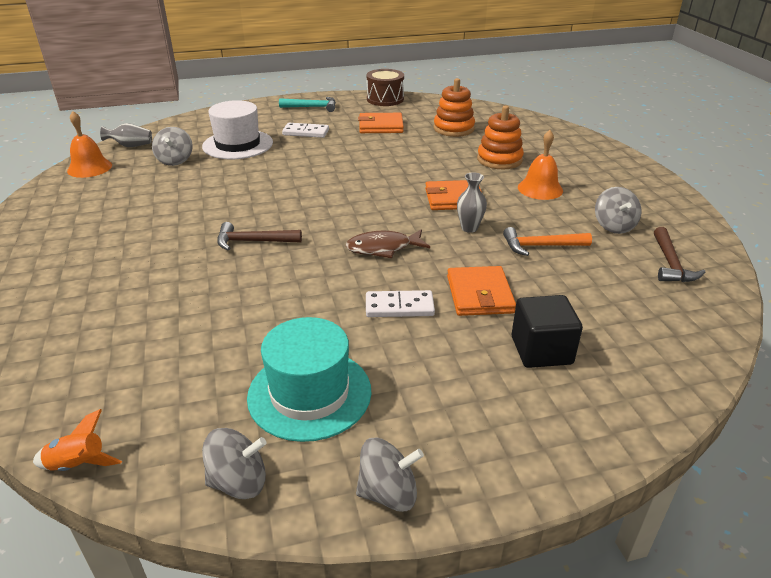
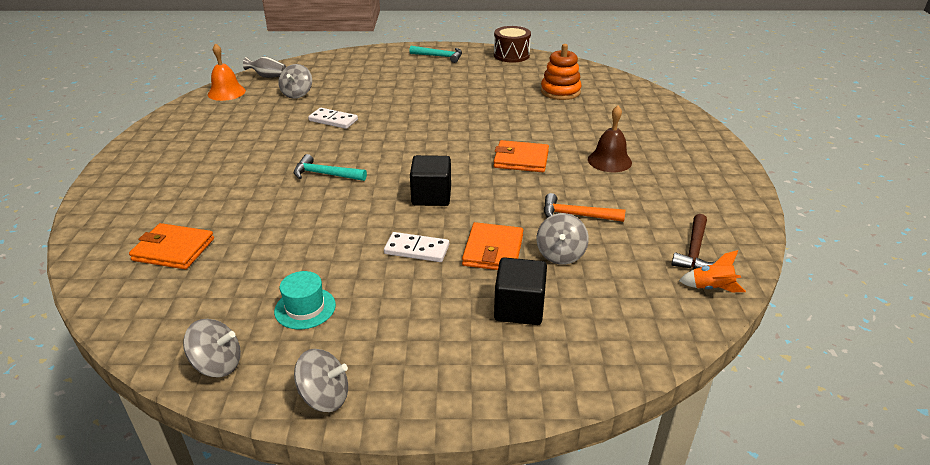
camera: 15 degrees right, 0 degrees up
(78, 465) = (113, 328): orange rocket -> orange rocket (711, 288)
(238, 144) = (356, 85): white hat -> none
(253, 241) = (325, 174): brown hammer -> turquoise hammer
(306, 132) = (421, 80): white domino -> white domino (333, 120)
(309, 393) = (305, 308): turquoise hat -> turquoise hat, size x0.58
(381, 126) = (492, 82): orange wallet -> orange wallet (173, 250)
(383, 248) = (431, 196): brown fish -> black cube
(469, 228) = (519, 189): grey vase -> none
(499, 160) = (587, 127): orange stacking toy -> none
(540, 189) = (609, 161): orange bell -> brown bell
(614, 226) = (660, 207): grey spinning top -> grey spinning top (560, 254)

